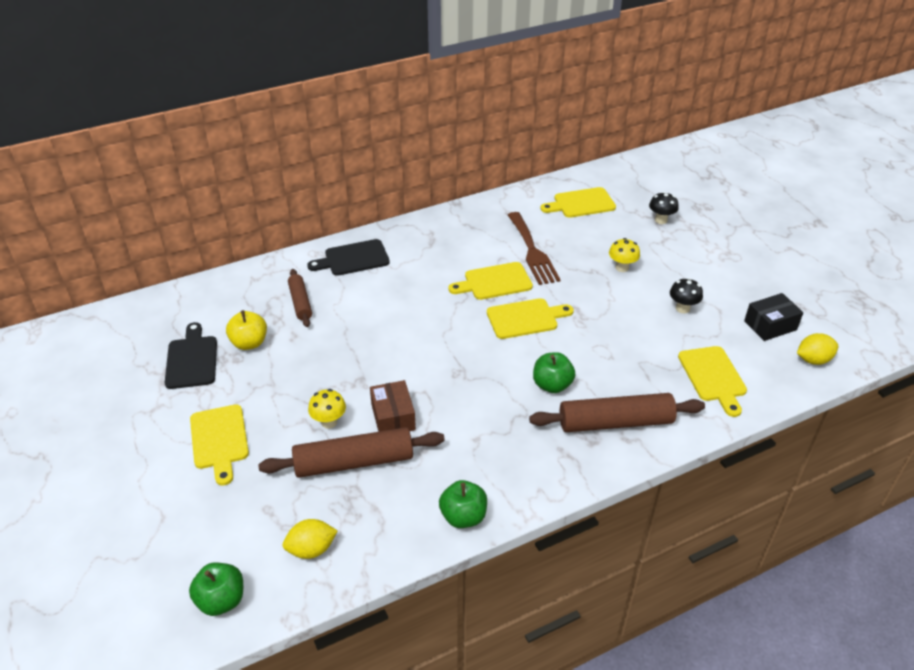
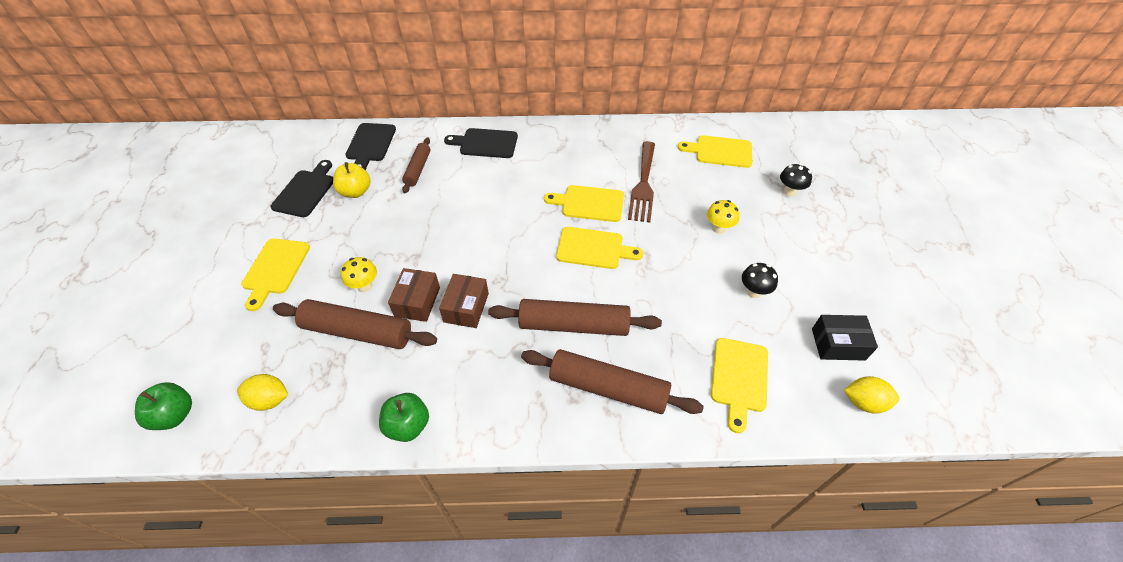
camera: 25 degrees right, 10 degrees up
(228, 295) = (370, 144): none -> black cutting board
(444, 405) = (466, 307): none -> brown box
(552, 385) = (574, 325): green apple -> brown rolling pin

